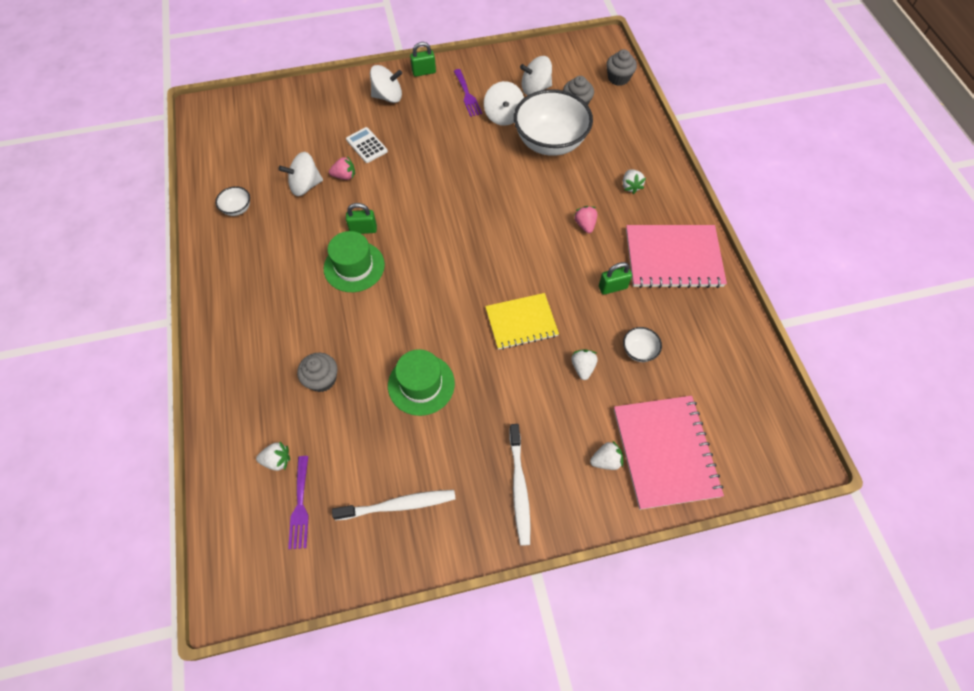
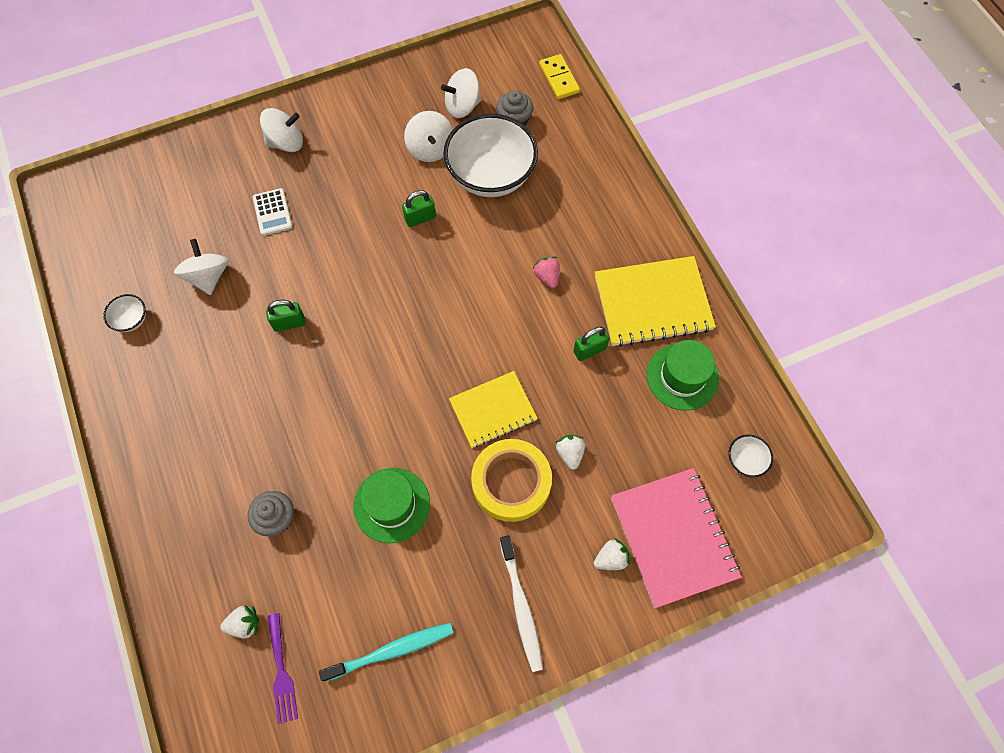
camera: 10 degrees left, 5 degrees up
(305, 186) = (208, 277): white spinning top -> white spinning top turned 105 degrees clockwise
(344, 176) = (253, 257): pink strawberry -> none
(354, 266) = (287, 372): green hat -> green hat (682, 377)
(366, 145) = (272, 212): white calculator -> white calculator turned 150 degrees counterclockwise
(398, 505) = (391, 651): white toothbrush -> turquoise toothbrush
(424, 72) = (324, 103): green padlock -> green padlock (420, 218)
(467, 95) = (382, 127): purple fork -> none
(527, 383) = (511, 482): none -> yellow tape
(618, 78) = (559, 78): grey cupcake -> yellow domino
(630, 186) = (592, 219): white strawberry -> none
(639, 351) = (629, 423): white bowl -> white bowl (745, 461)
(673, 258) = (652, 303): pink notebook -> yellow notebook

